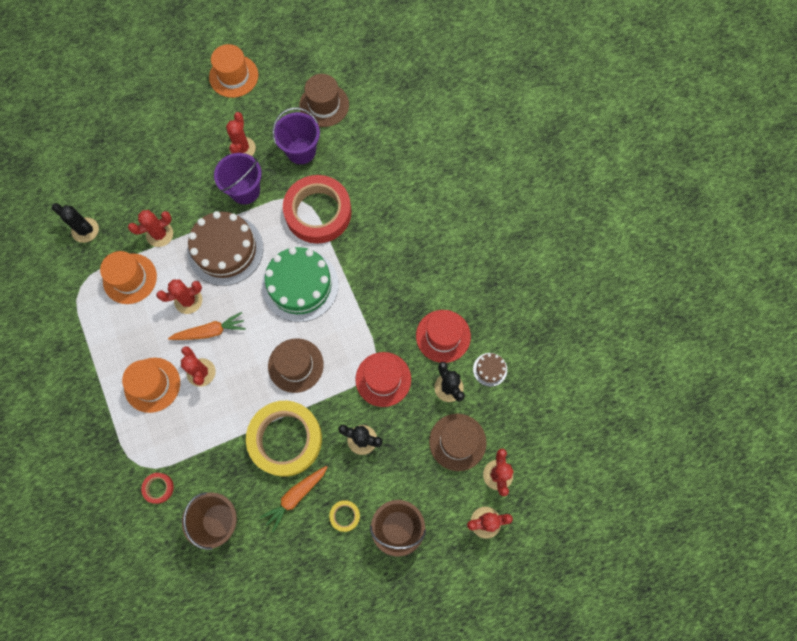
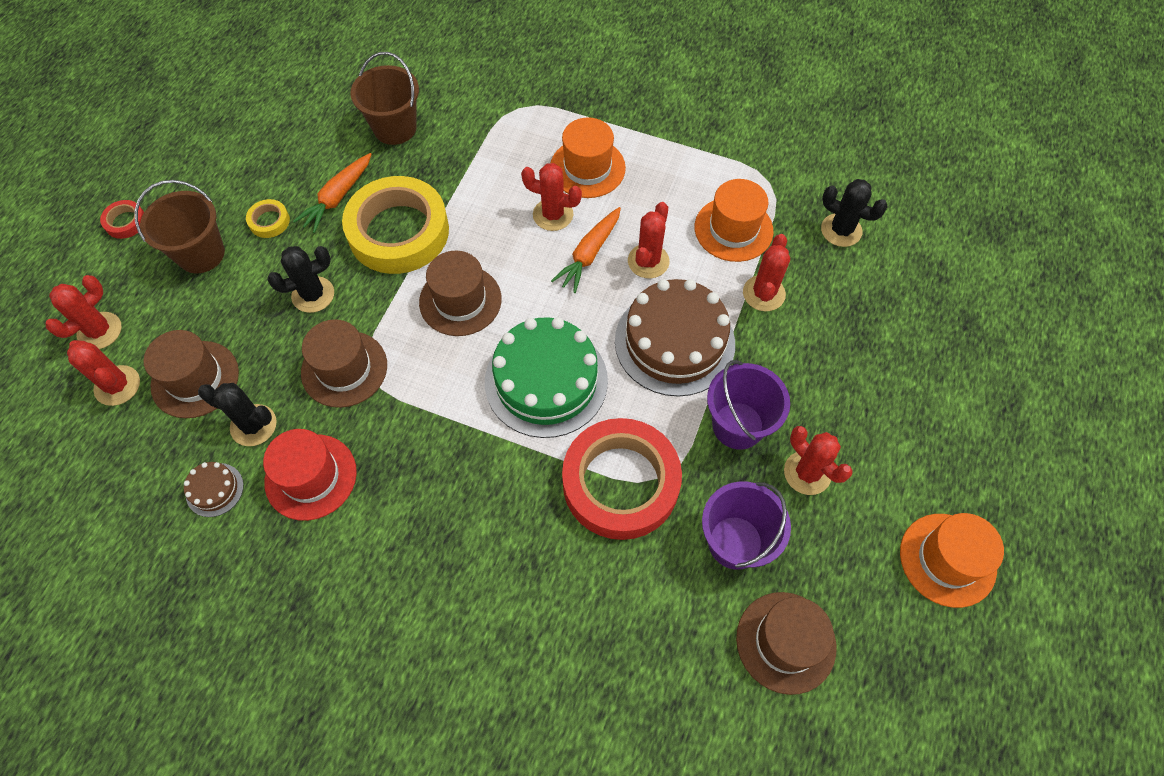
camera: 135 degrees right, 10 degrees down
(85, 230) = (841, 230): black cactus -> black cactus turned 45 degrees clockwise
(158, 488) = (480, 107): red tape -> red tape (125, 222)
(295, 496) = (337, 198): orange carrot -> orange carrot turned 150 degrees counterclockwise
(383, 379) = (344, 369): red hat -> brown hat

